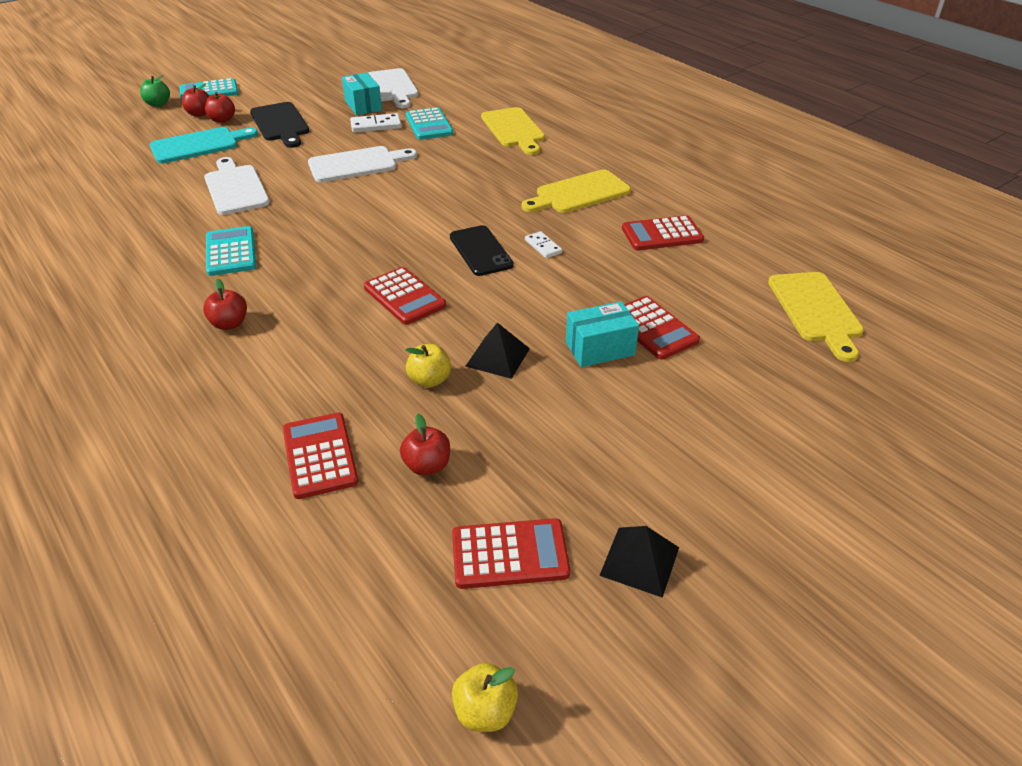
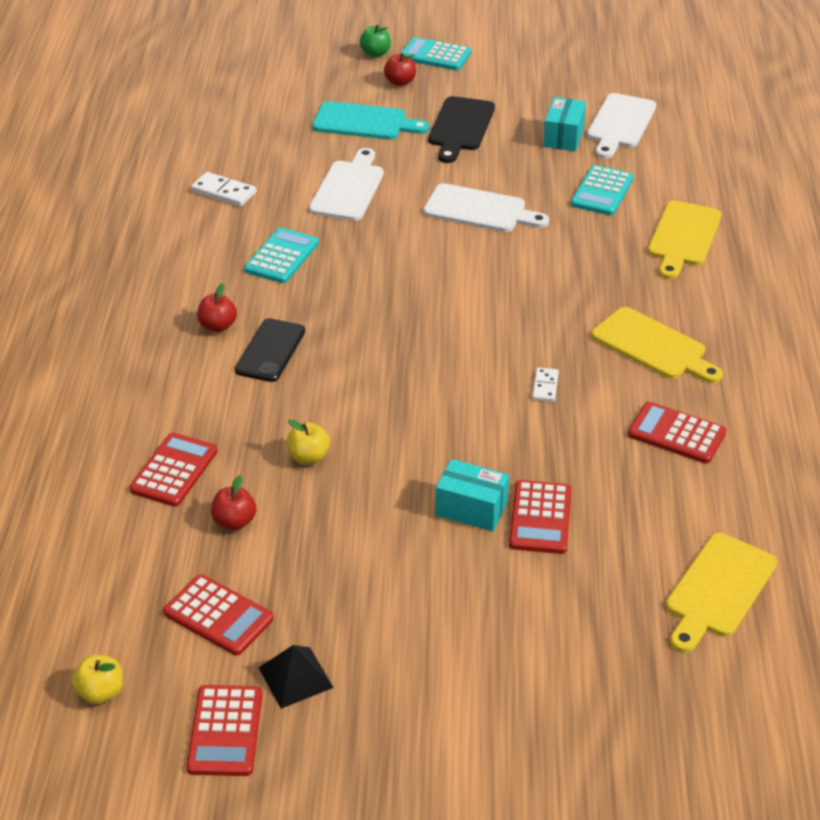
camera: 40 degrees right, 0 degrees up
(222, 120) = (413, 99): red apple -> none
(376, 125) = (548, 169): white domino -> white domino (224, 192)
(404, 297) = (370, 373): red calculator -> red calculator (225, 731)
(480, 251) = (484, 362): black phone -> black phone (270, 351)
(497, 357) = (381, 468): black pyramid -> none
(578, 193) = (653, 346): yellow cutting board -> yellow cutting board turned 150 degrees counterclockwise

